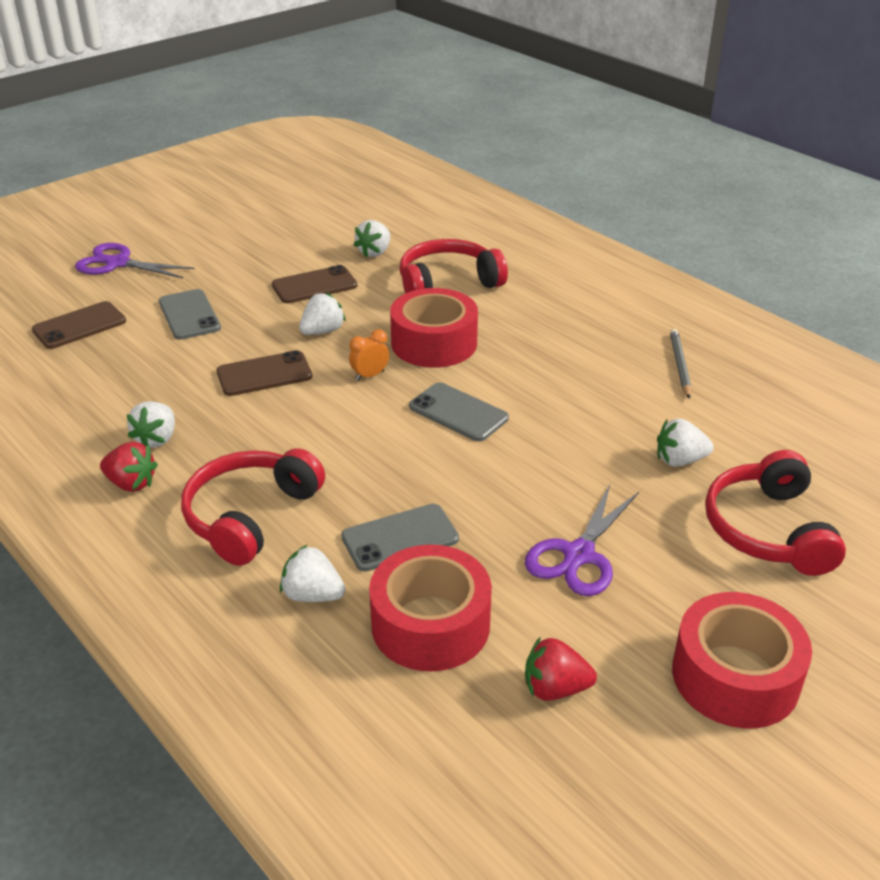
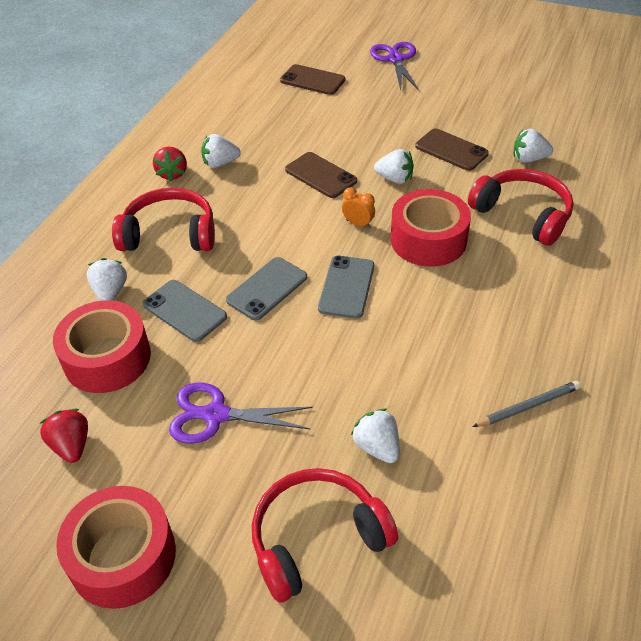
camera: 65 degrees right, 10 degrees up
(189, 315) = (362, 114): grey phone -> grey phone (267, 289)

